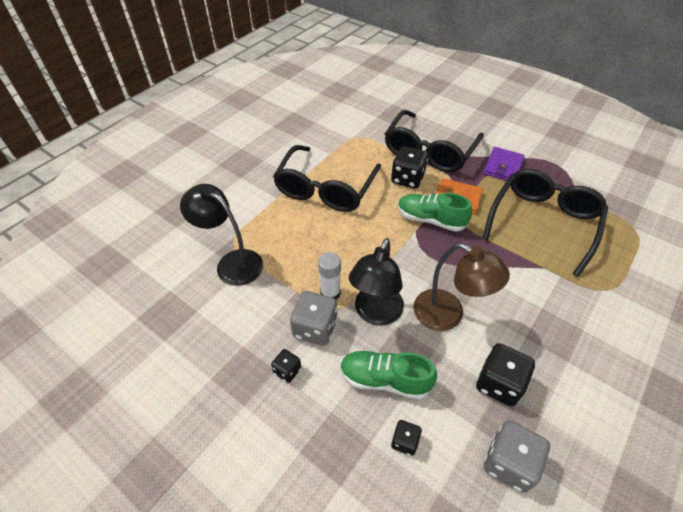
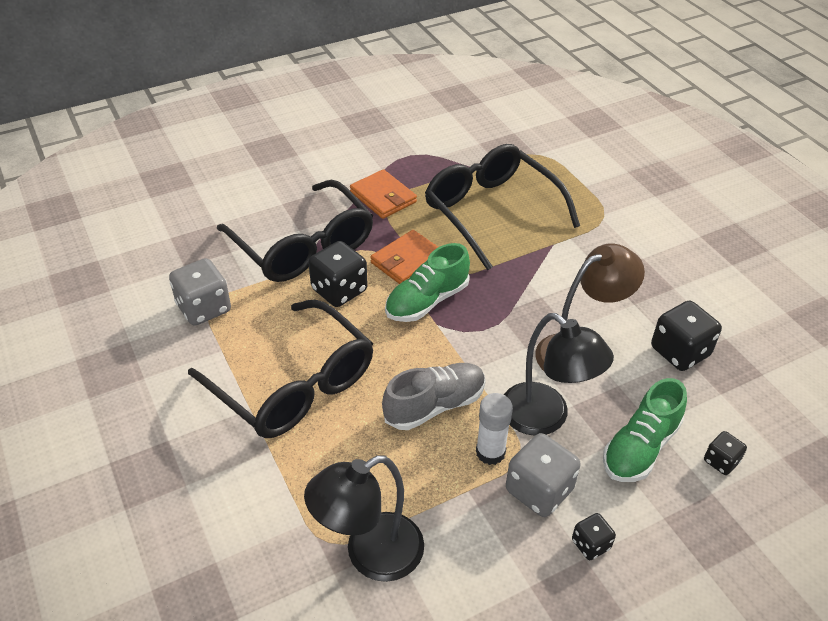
camera: 65 degrees left, 5 degrees down
(349, 253) = (435, 405): none -> grey shoe
(503, 167) = (383, 197): purple wallet -> orange wallet
(509, 463) = (765, 387): grey dice -> grey dice (204, 308)

